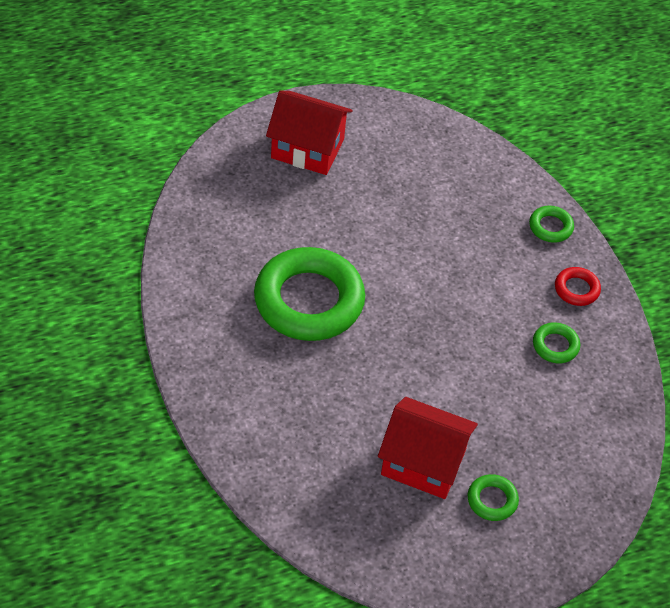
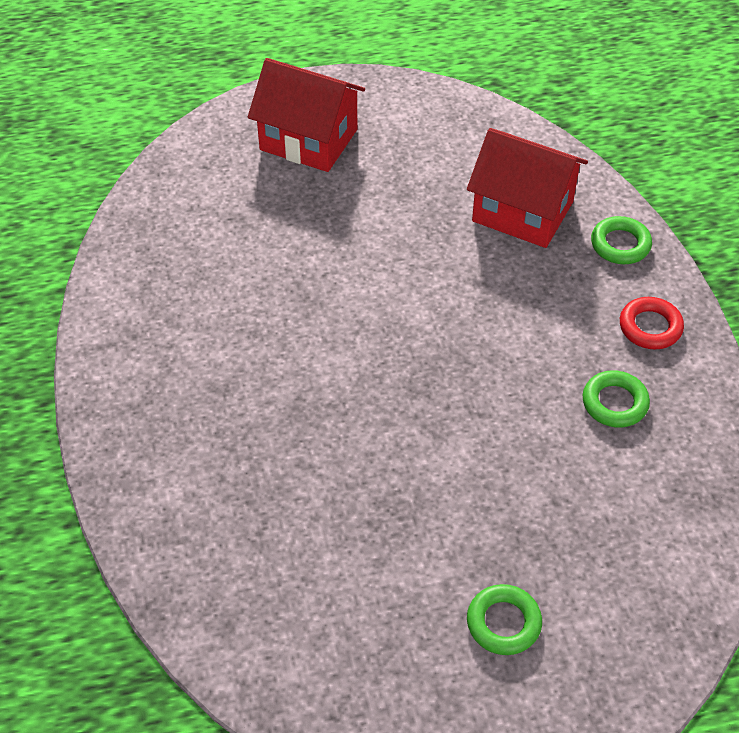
camera: 10 degrees right, 0 degrees up
(309, 301) = (281, 331): green ring -> none
(423, 463) = (409, 562): red house -> red house (522, 212)

